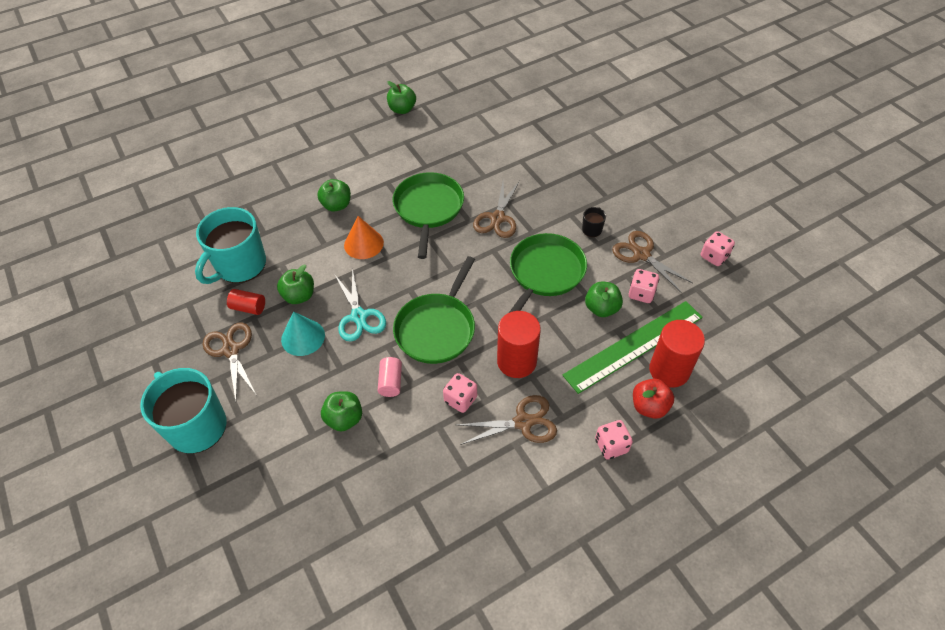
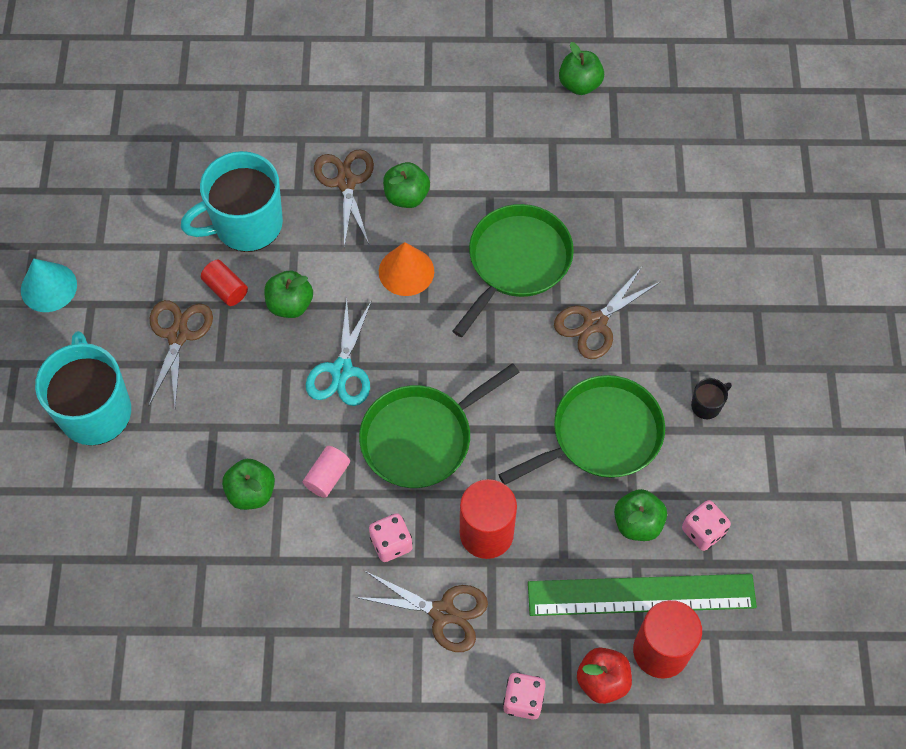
camera: 30 degrees right, 10 degrees up
(303, 337) = (264, 363): turquoise cone -> turquoise cone (48, 287)
(641, 255) = (744, 478): brown scissors -> brown scissors (346, 182)
(714, 256) = (840, 534): pink dice -> none

